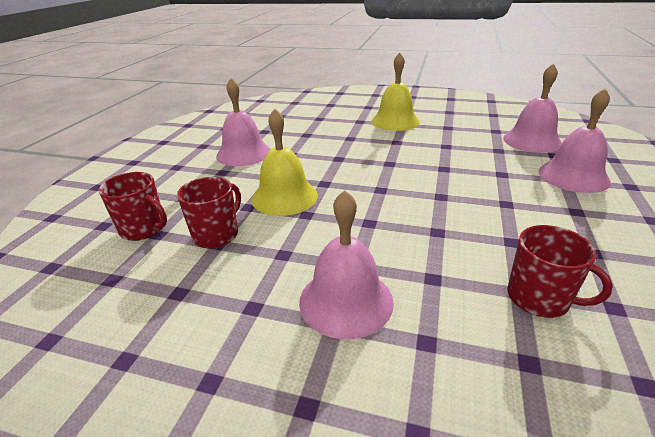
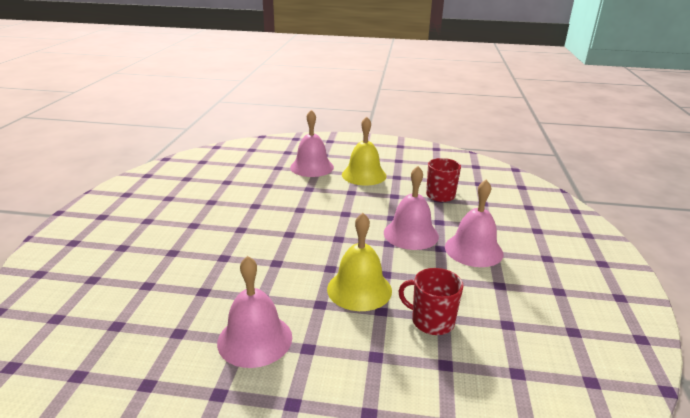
camera: 100 degrees left, 5 degrees down
(144, 229) = (441, 379): red mug -> none
(395, 121) = (183, 229): yellow bell -> yellow bell (364, 175)
(532, 141) = (251, 171): pink bell -> pink bell (411, 234)

